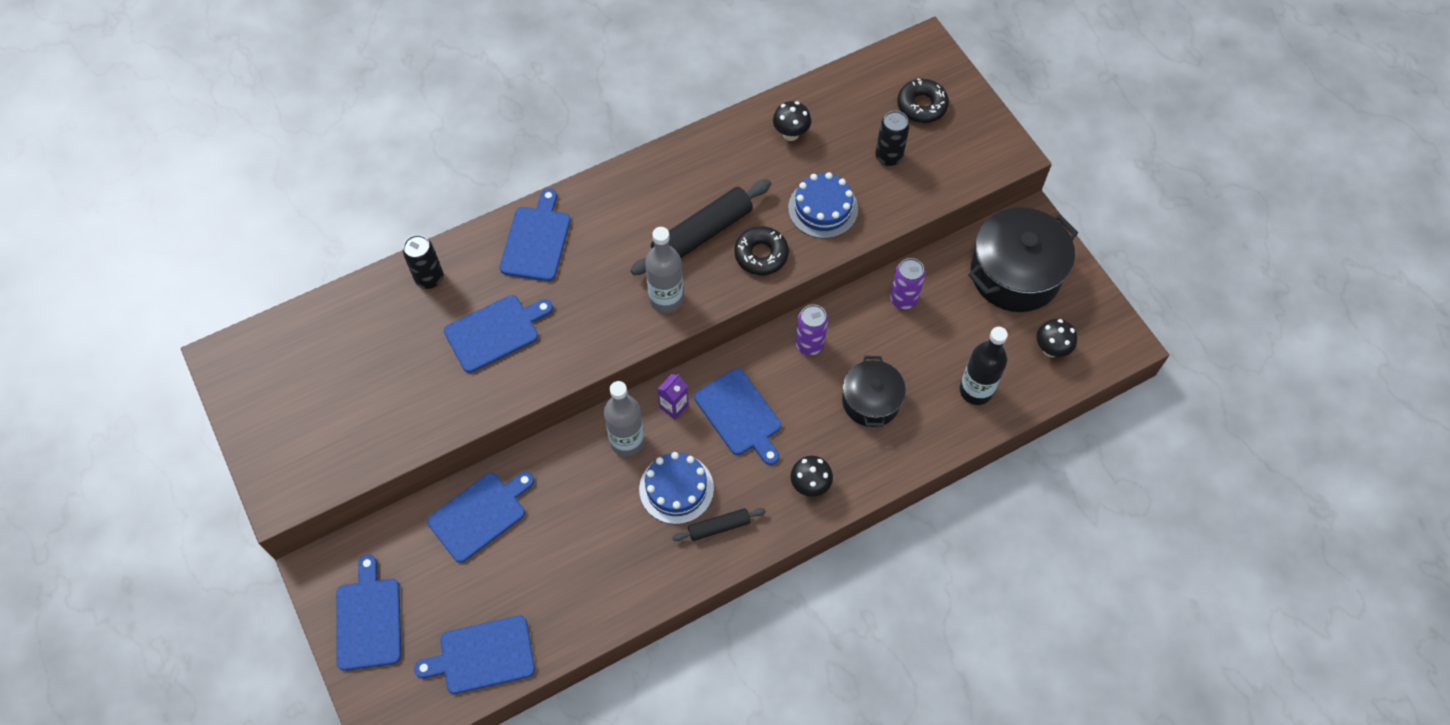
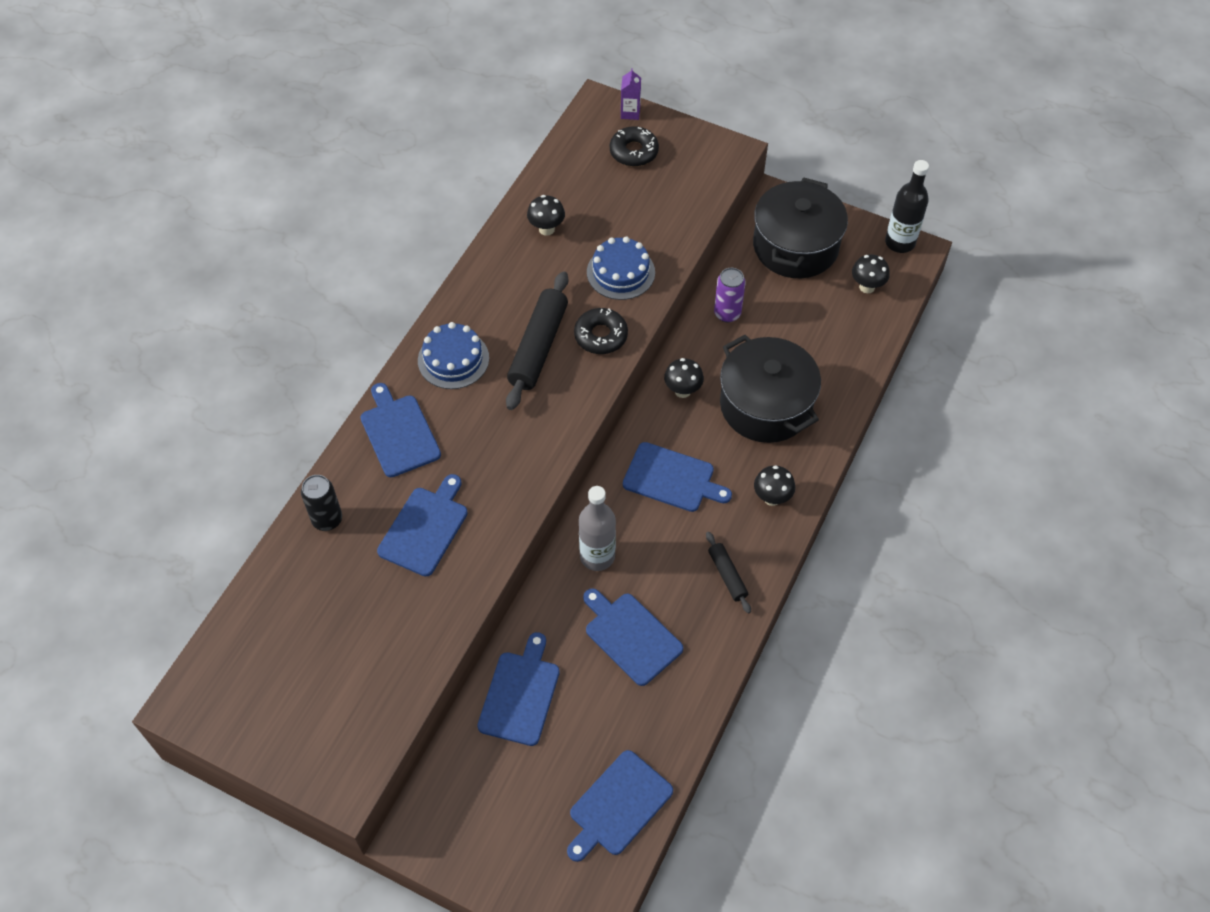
camera: 35 degrees left, 5 degrees down
(369, 619) = (493, 845): blue cutting board -> blue cutting board (631, 636)
(666, 299) = (551, 415): grey bottle -> none
(674, 406) = (613, 504): purple carton -> purple carton (630, 112)
(676, 488) = (668, 567): blue cake -> blue cake (453, 359)
(719, 527) = (727, 575): black rolling pin -> black rolling pin turned 60 degrees counterclockwise
(809, 344) = (682, 391): purple can -> black mushroom
(871, 401) = (765, 405): black pot -> black pot, size x1.64
(888, 157) = (640, 204): black can -> none
(976, 390) = (837, 350): black bottle -> black bottle (900, 242)

